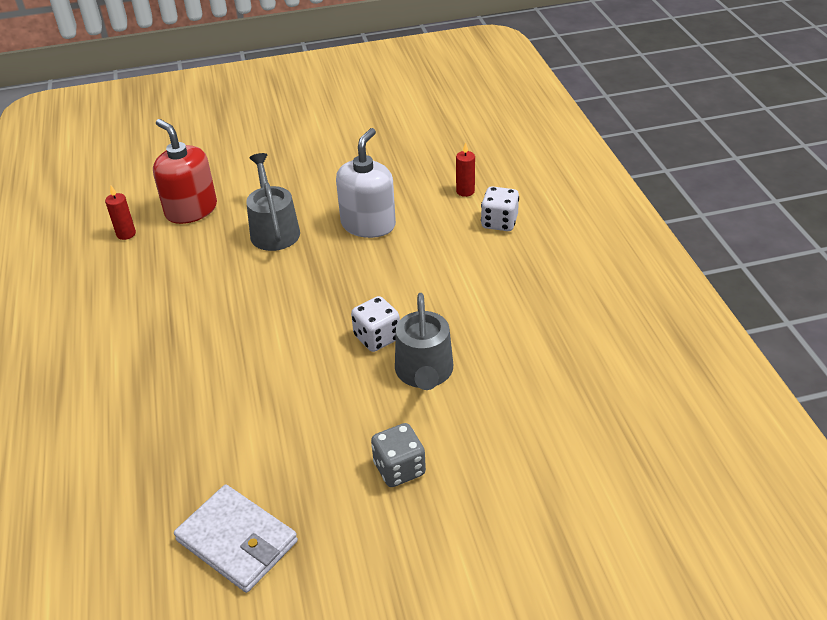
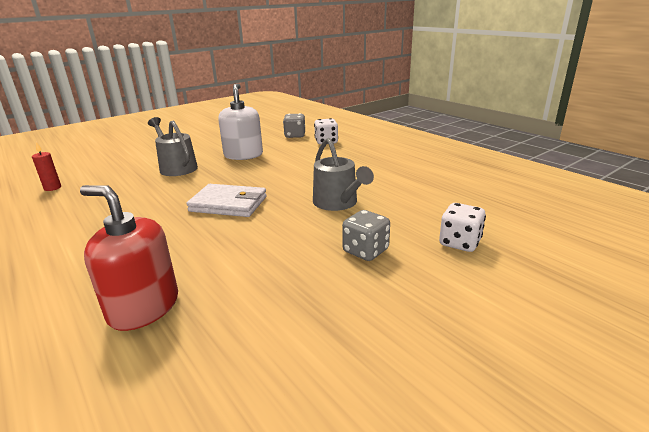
camera: 25 degrees left, 15 degrees down
(191, 210) = (105, 170): red soap dispenser -> red soap dispenser (144, 307)
(237, 541) = (261, 334): white wallet -> white wallet (228, 204)
(377, 338) = (290, 195): white dice -> white dice (459, 243)
(465, 191) = (295, 135): red candle -> grey dice

